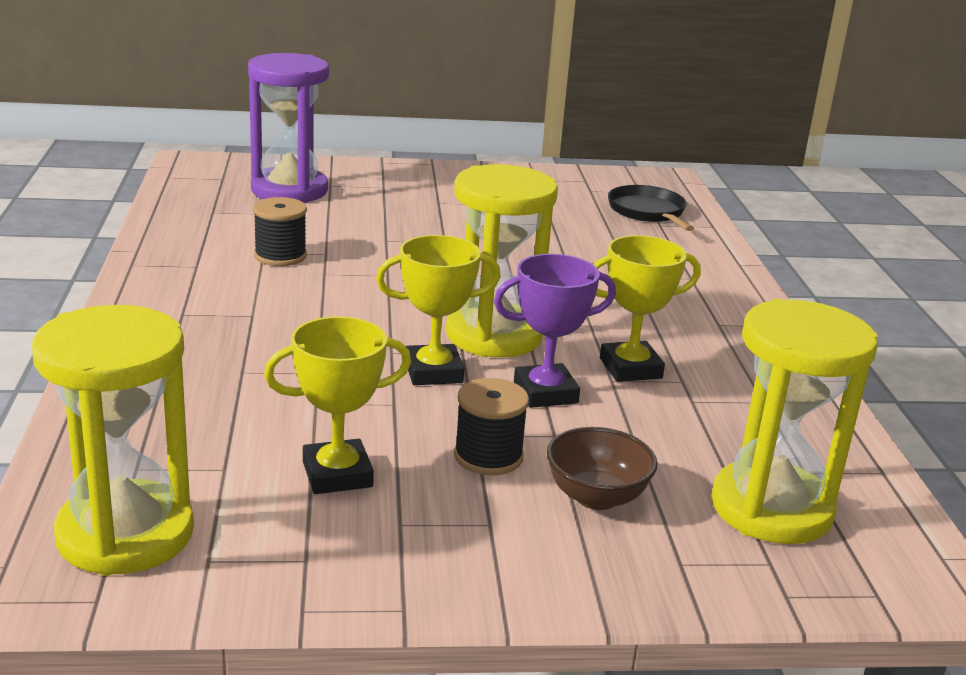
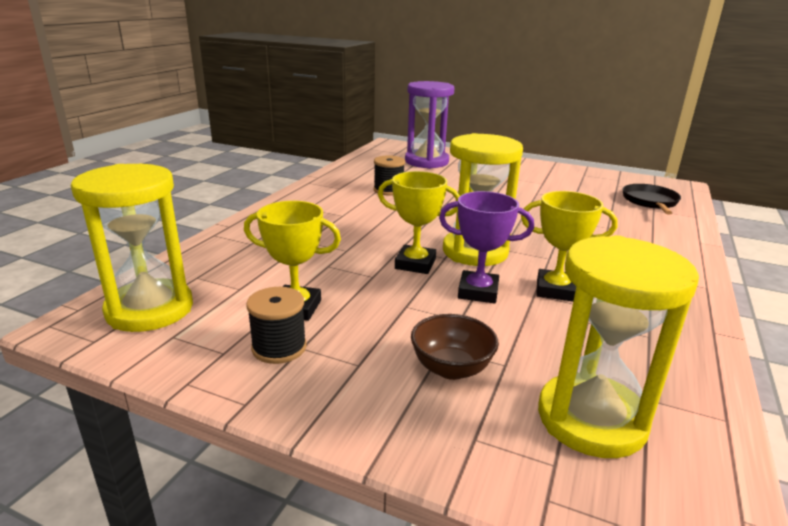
camera: 30 degrees right, 0 degrees up
(488, 456) = (400, 321): black spool -> black spool (279, 347)

